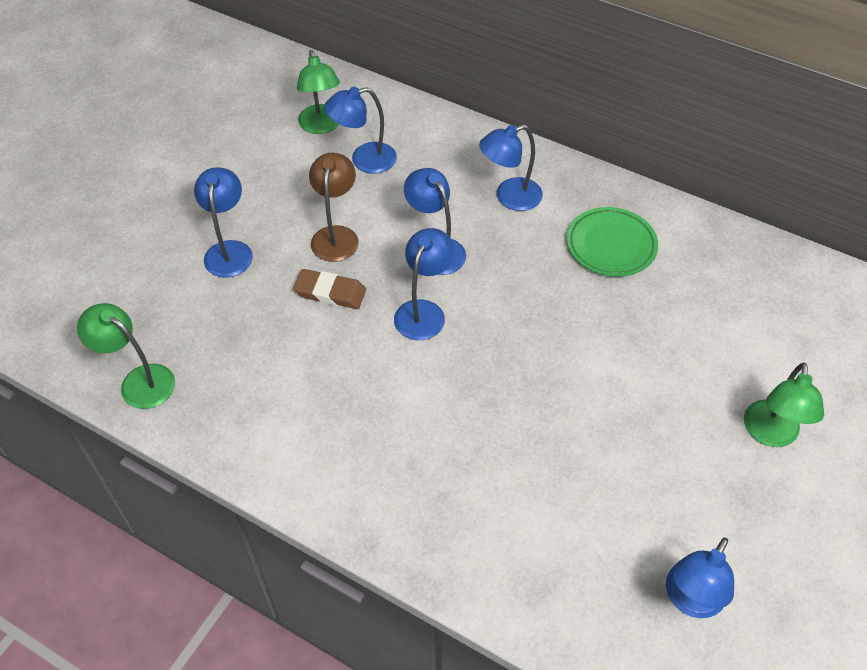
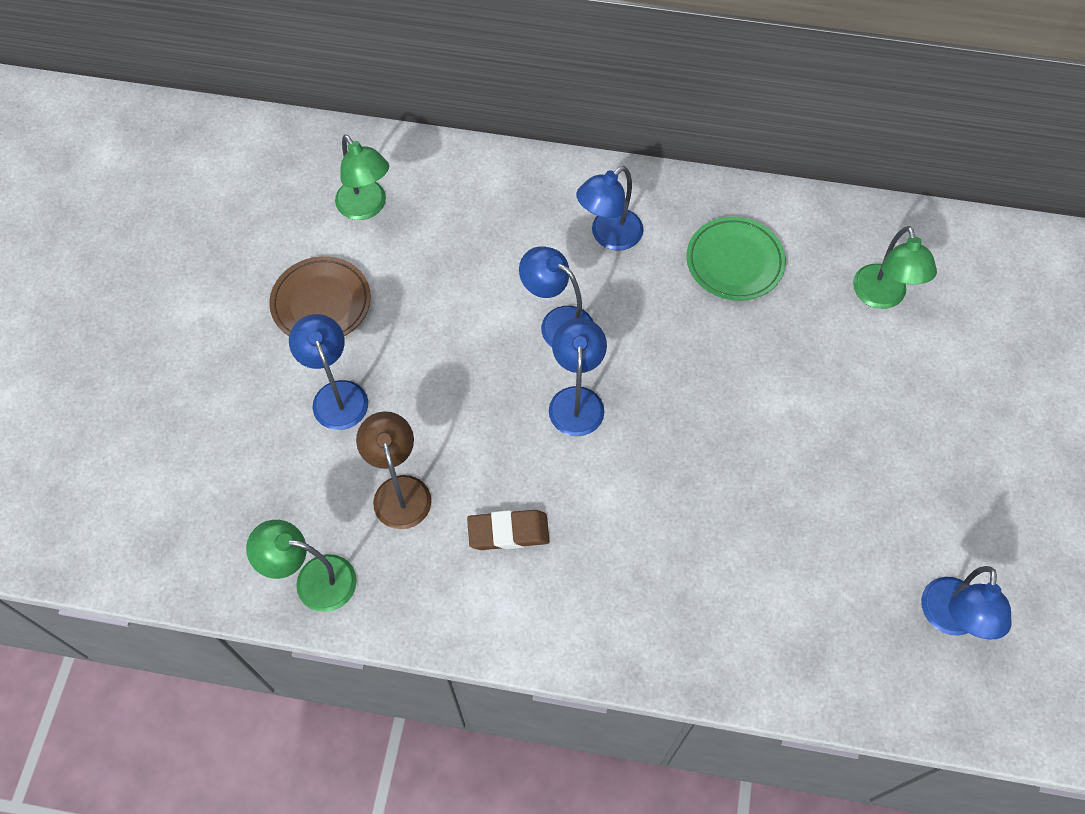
camera: 20 degrees left, 10 degrees up
(251, 183) = (321, 303): none -> brown plate
(330, 292) = (469, 409): brown eraser -> brown eraser (508, 532)
(336, 235) = (445, 339): brown lamp -> brown lamp (399, 490)
(364, 160) = (433, 237): blue lamp -> none
(770, 434) = (961, 424): green lamp -> green lamp (882, 297)

